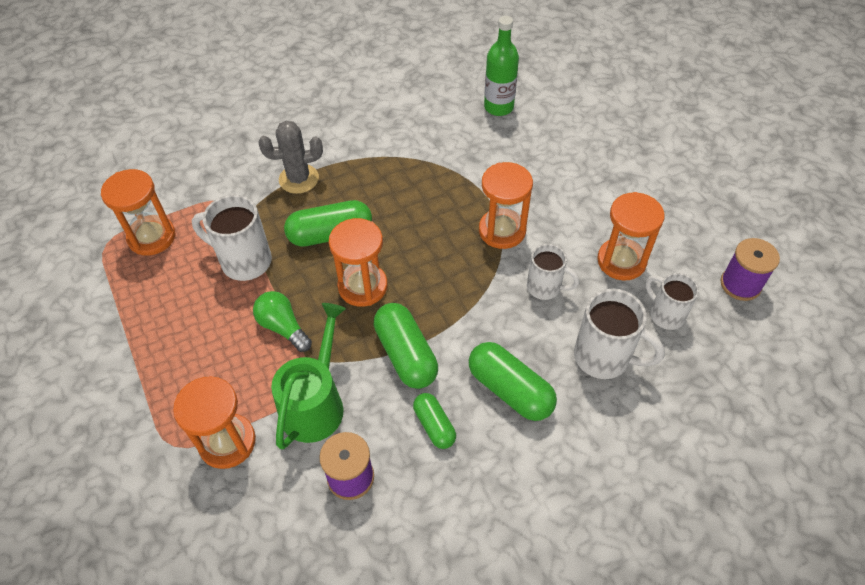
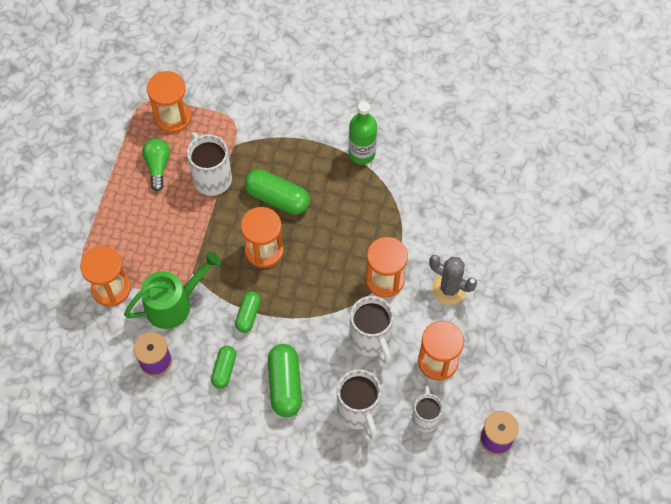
camera: 40 degrees right, 10 degrees up
(283, 327) = (196, 241): green light bulb -> green light bulb (158, 166)
(299, 179) = (294, 140): grey cactus -> grey cactus (449, 289)
(406, 354) = (248, 315): green capsule -> green capsule, size x0.60
(498, 107) = (481, 182): green bottle -> green bottle (362, 153)
(545, 287) = (371, 340): white mug -> white mug, size x1.53

